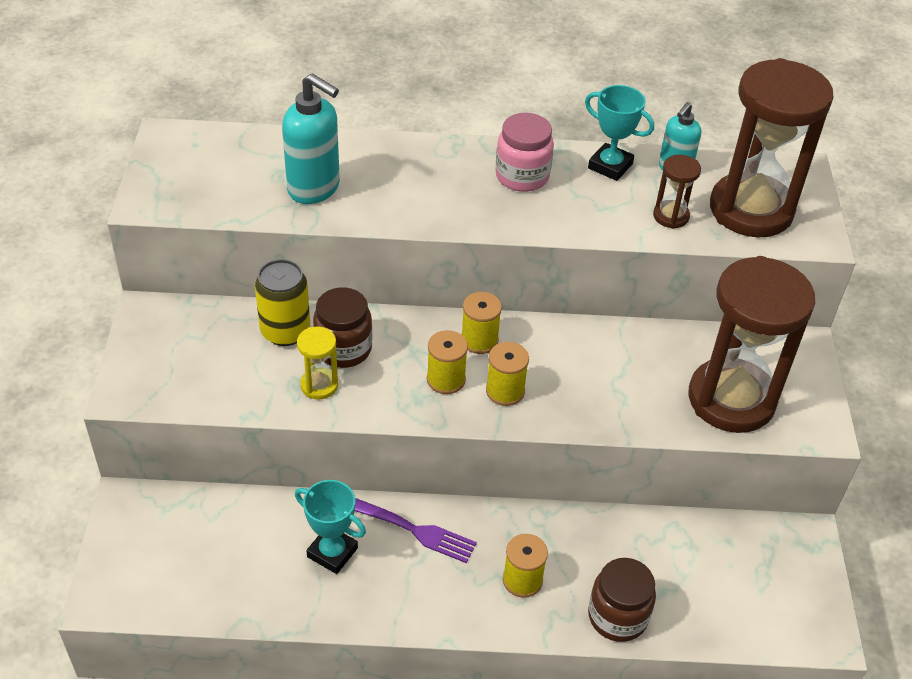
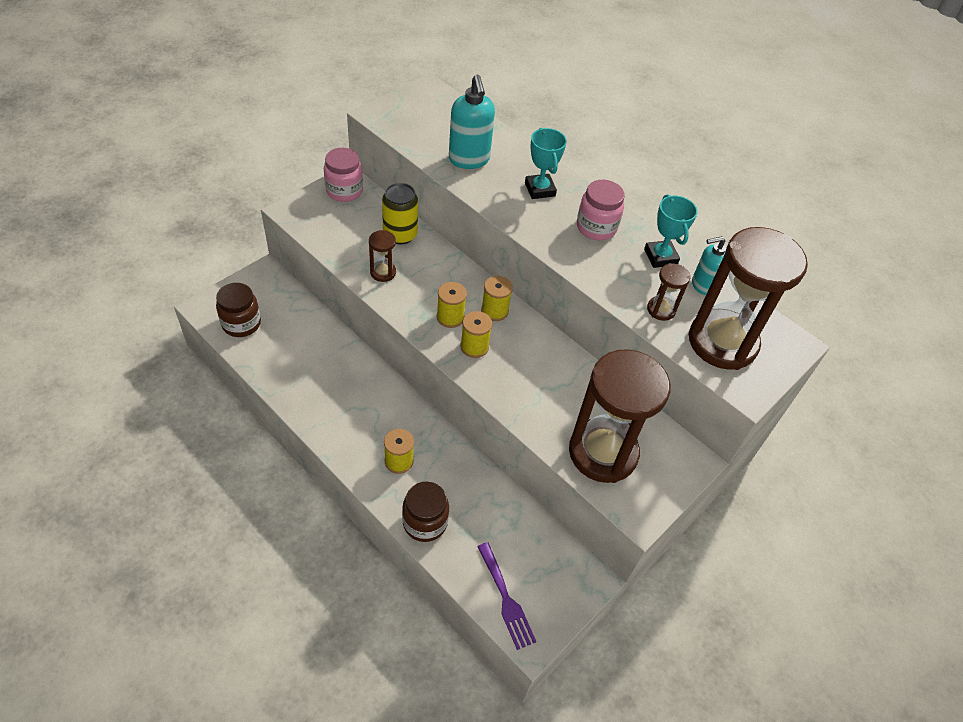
camera: 40 degrees right, 5 degrees up
(159, 327) = (344, 191): none -> pink jar
(319, 385) = (383, 272): yellow hourglass -> brown hourglass
(332, 552) = (325, 369): turquoise trophy -> turquoise trophy (539, 189)
(343, 349) = (417, 264): brown jar -> brown jar (241, 324)
(416, 531) = (376, 392): purple fork -> purple fork (506, 599)

